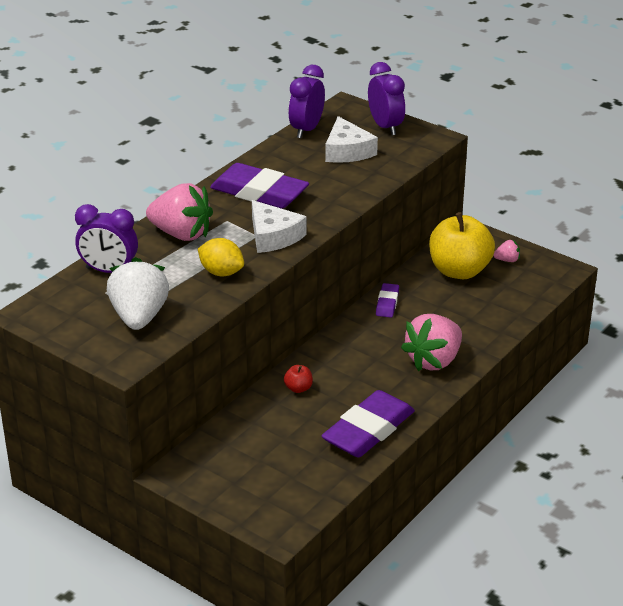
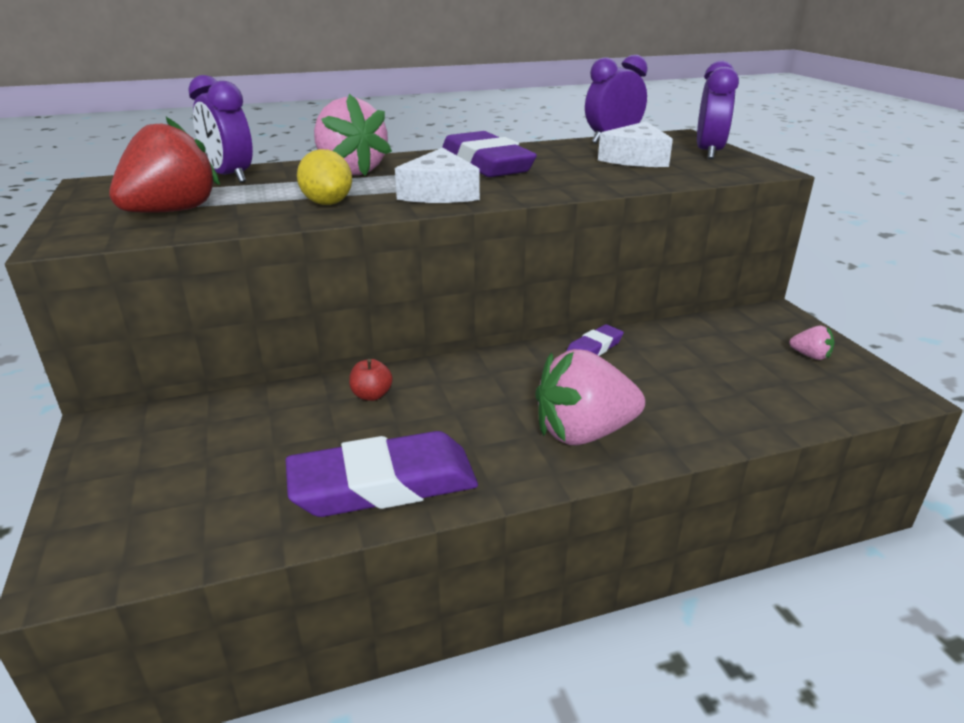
camera: 35 degrees right, 5 degrees down
(139, 317) = (172, 211): white strawberry -> red strawberry
(459, 271) = (727, 346): yellow apple -> none

